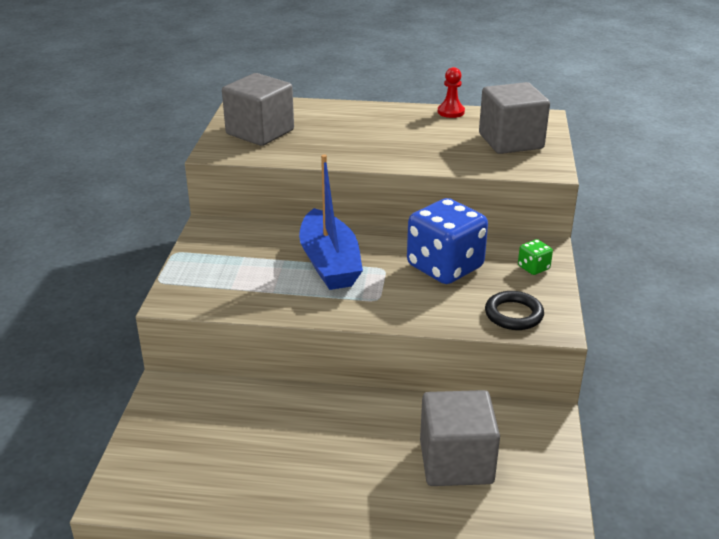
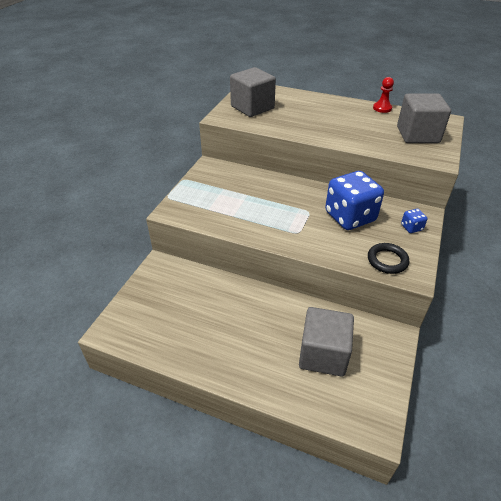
camera: 15 degrees right, 10 degrees up
(329, 263) = (275, 202): blue boat -> none
(533, 268) = (411, 227): green dice -> blue dice

